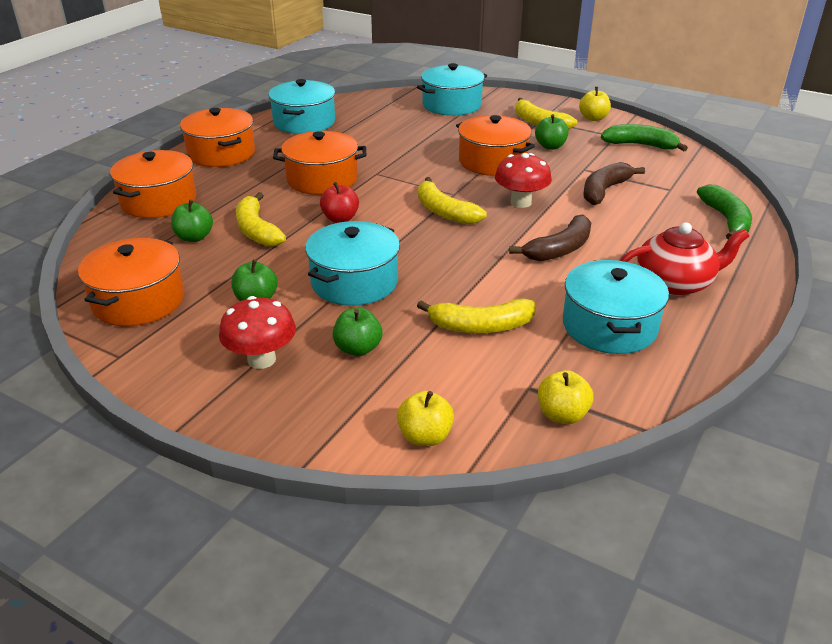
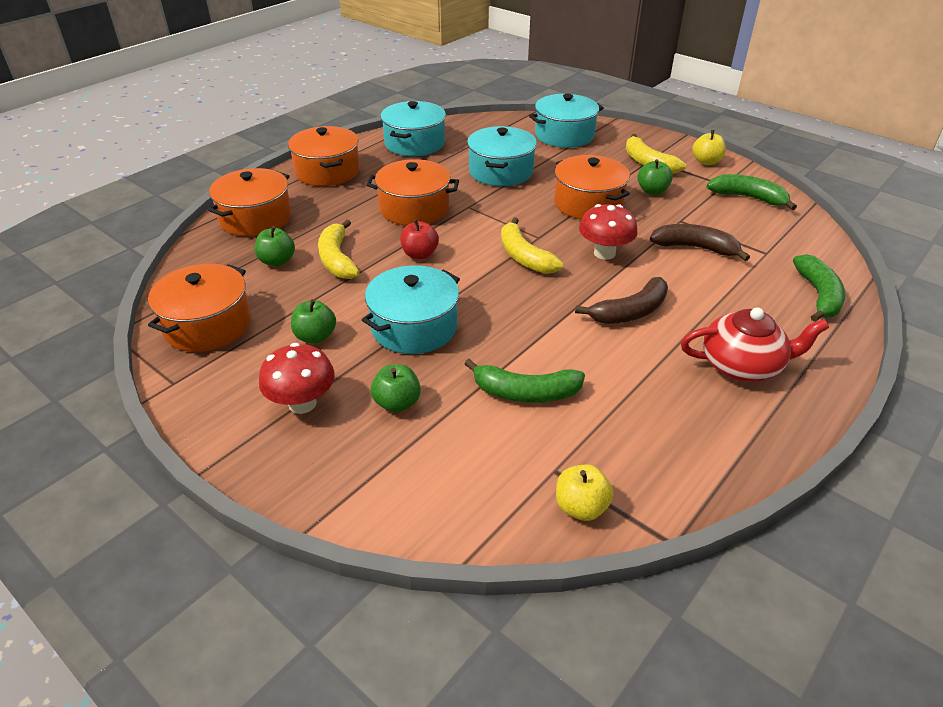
camera: 10 degrees right, 5 degrees up
(425, 436) = (435, 512): yellow apple -> none
(481, 326) = (525, 392): yellow banana -> green banana
(604, 191) = (695, 248): brown banana -> brown banana turned 60 degrees clockwise
(609, 326) = (658, 409): turquoise pot -> turquoise pot (501, 171)

